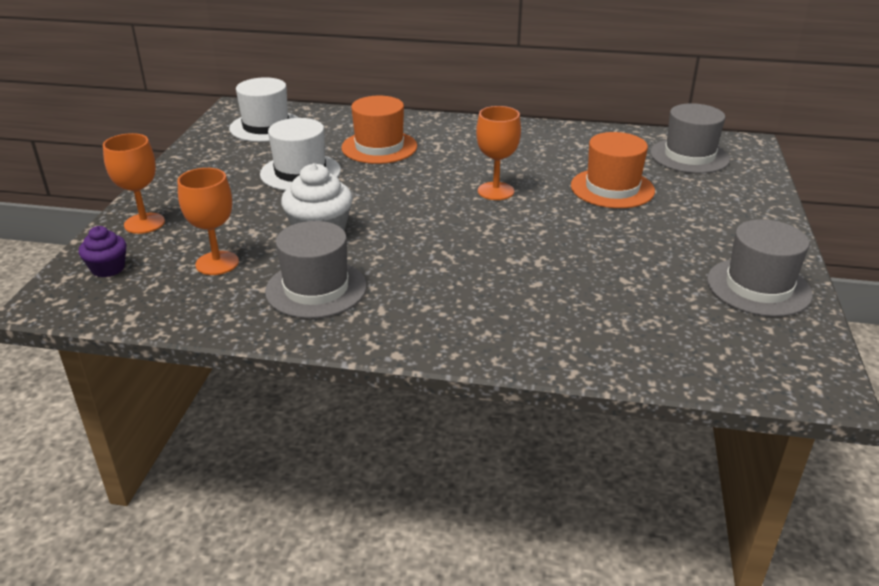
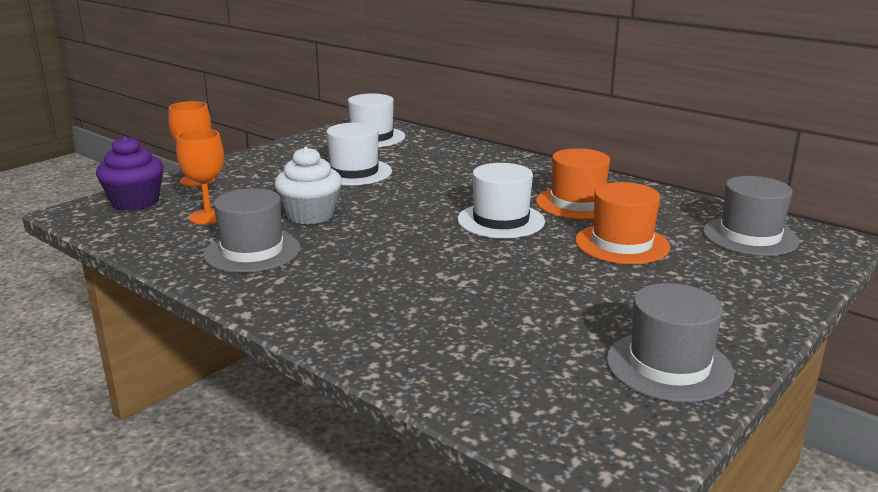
camera: 30 degrees right, 10 degrees down
(108, 268) = (135, 202): purple cupcake -> purple cupcake, size x1.66
(379, 147) = (443, 168): orange hat -> orange hat (577, 203)
(495, 191) = (501, 220): orange goblet -> white hat

